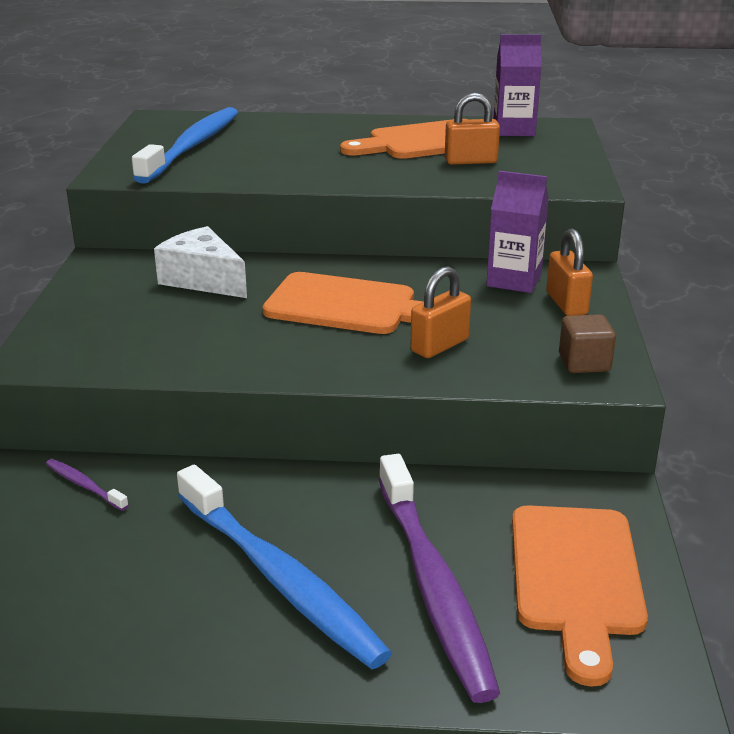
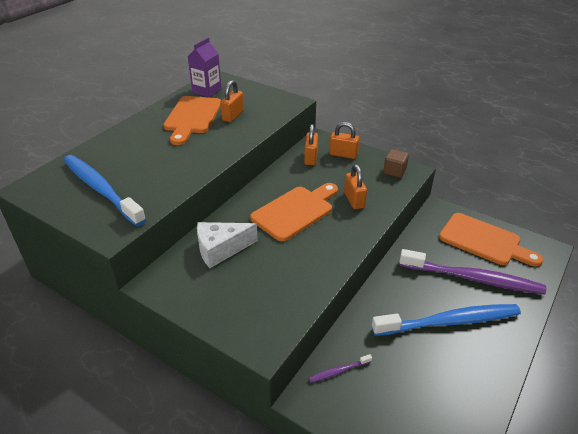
camera: 60 degrees left, 10 degrees up
(514, 280) = (311, 158): purple carton -> orange padlock

